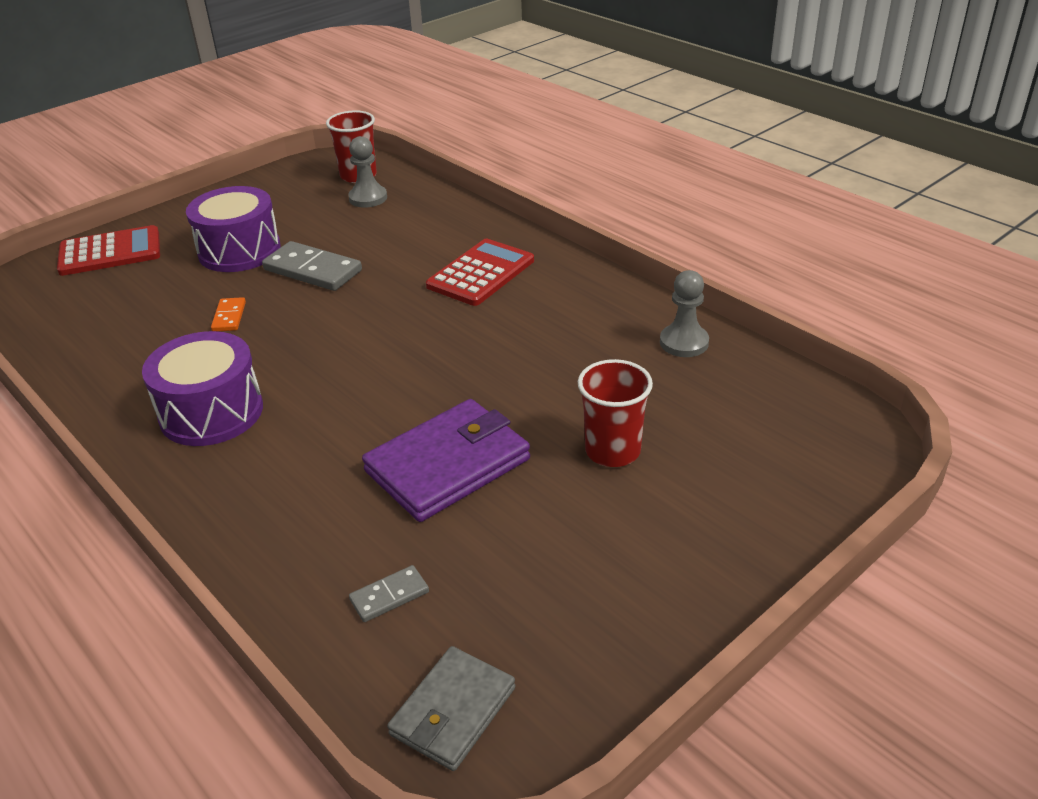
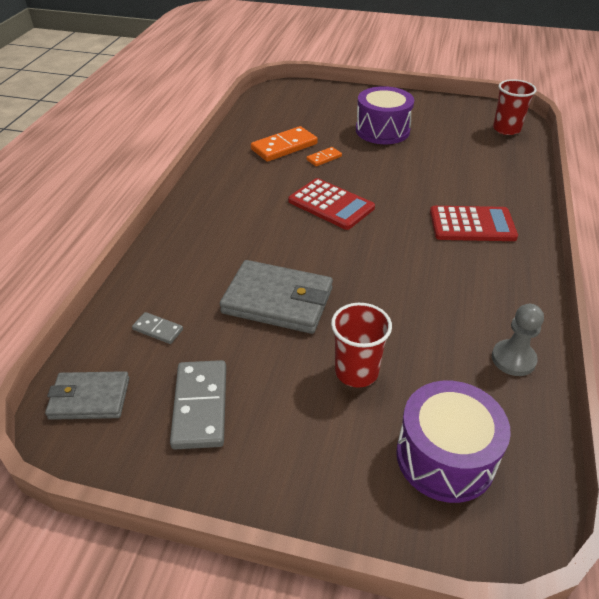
camera: 55 degrees right, 5 degrees up
(110, 252) = (333, 97): red calculator -> red calculator (331, 204)
(157, 338) = (284, 147): none -> orange domino
(211, 412) = (245, 194): purple drum -> purple drum (445, 457)
(312, 270) = (395, 162): grey domino -> grey domino (200, 406)
(368, 198) = (489, 144): grey pawn -> none
(448, 465) = (278, 301): purple wallet -> grey wallet

